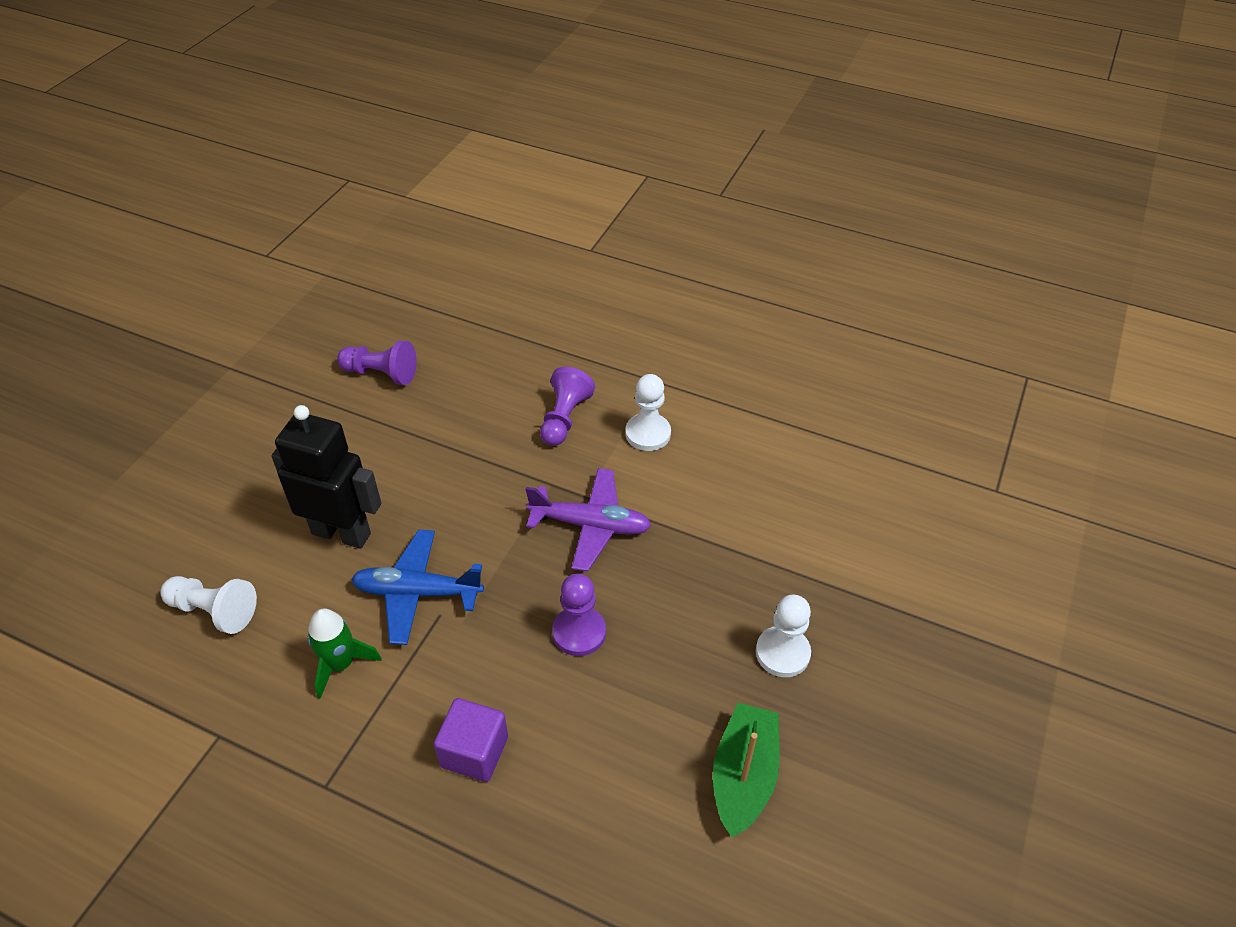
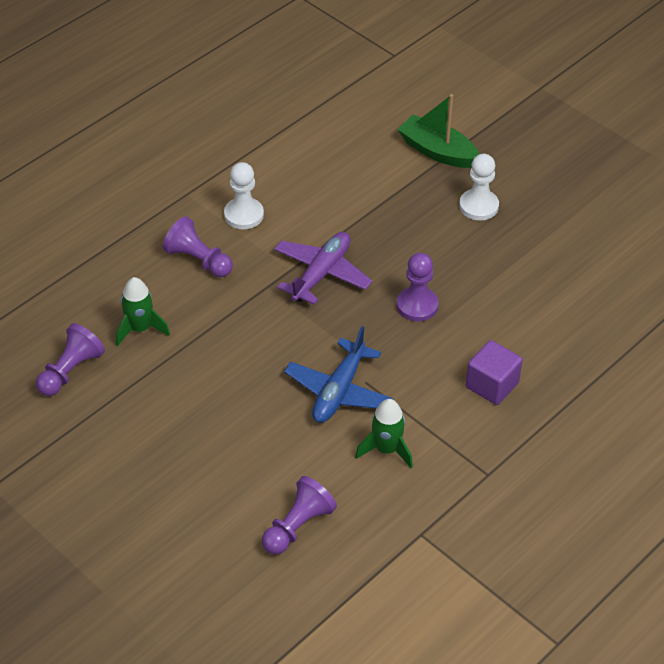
camera: 70 degrees left, 0 degrees up
(214, 611) = (297, 526): white pawn -> purple pawn
(342, 533) = (253, 429): black robot -> none
(452, 404) = (140, 329): none -> green rocket
(743, 776) = (560, 254): green boat -> green boat (437, 151)

